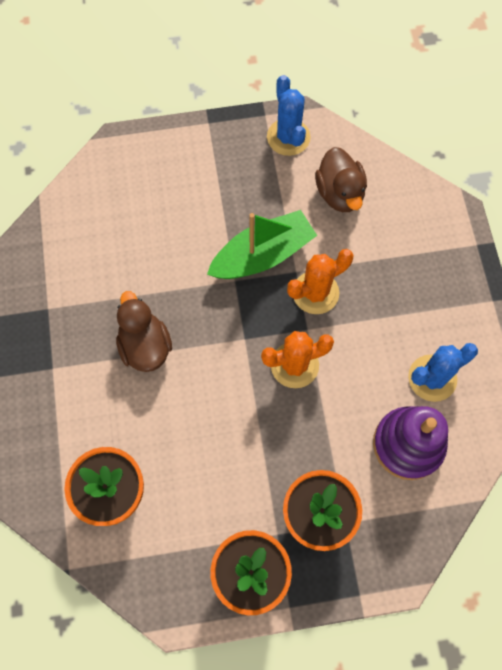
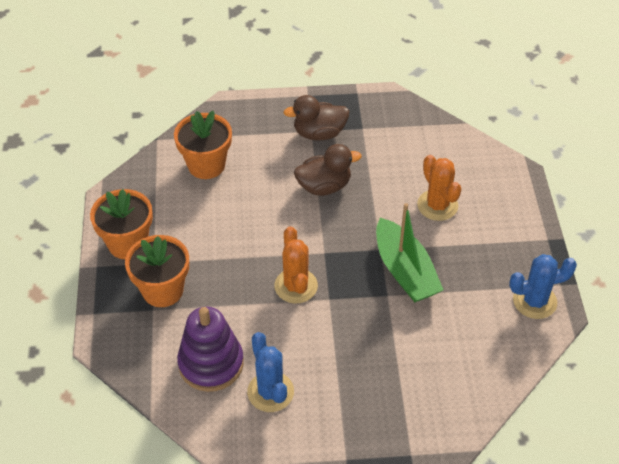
camera: 95 degrees right, 20 degrees down
(315, 293) = (364, 308): orange cactus -> orange cactus (437, 205)
(339, 193) = (471, 338): brown duck -> brown duck (319, 133)

